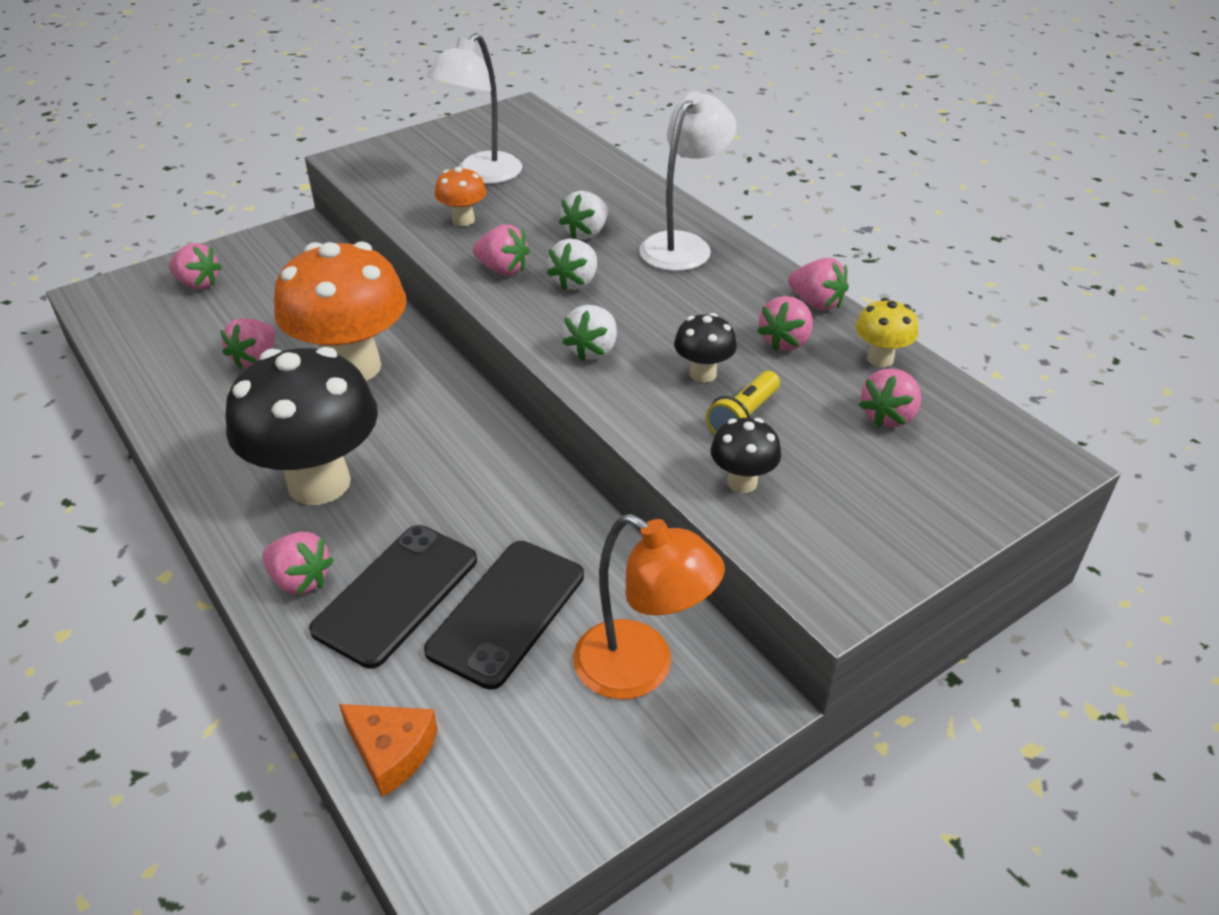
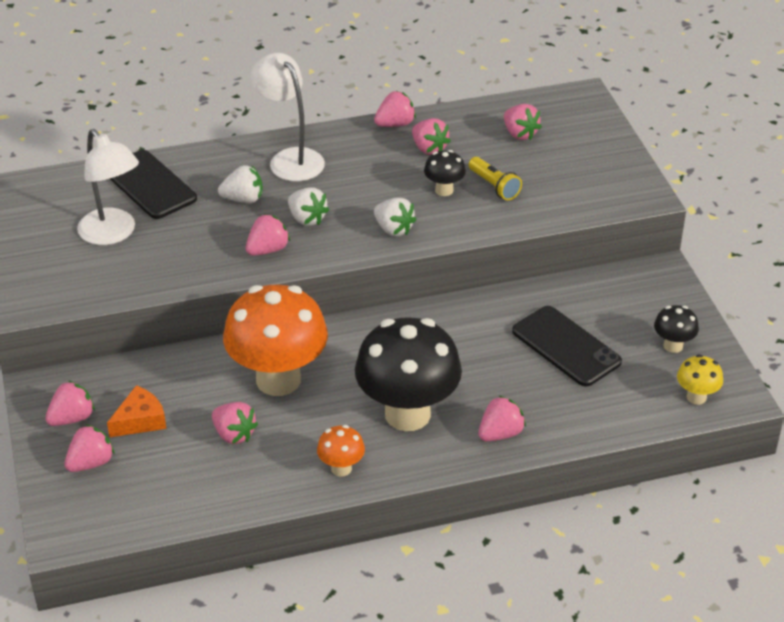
camera: 70 degrees left, 0 degrees up
(260, 257) = (72, 418): none -> pink strawberry
(391, 751) = (650, 410): orange cheese -> orange cheese (140, 420)
(396, 594) = (531, 391): black phone -> black phone (150, 185)
(463, 220) = (181, 257): orange mushroom -> orange mushroom (341, 468)
(586, 233) = (243, 199): white strawberry -> white strawberry turned 60 degrees counterclockwise
(641, 670) = (629, 304): orange lamp -> none
(742, 482) = (550, 203): black mushroom -> black mushroom (673, 346)
(880, 359) = (466, 119): yellow mushroom -> yellow mushroom (696, 397)

